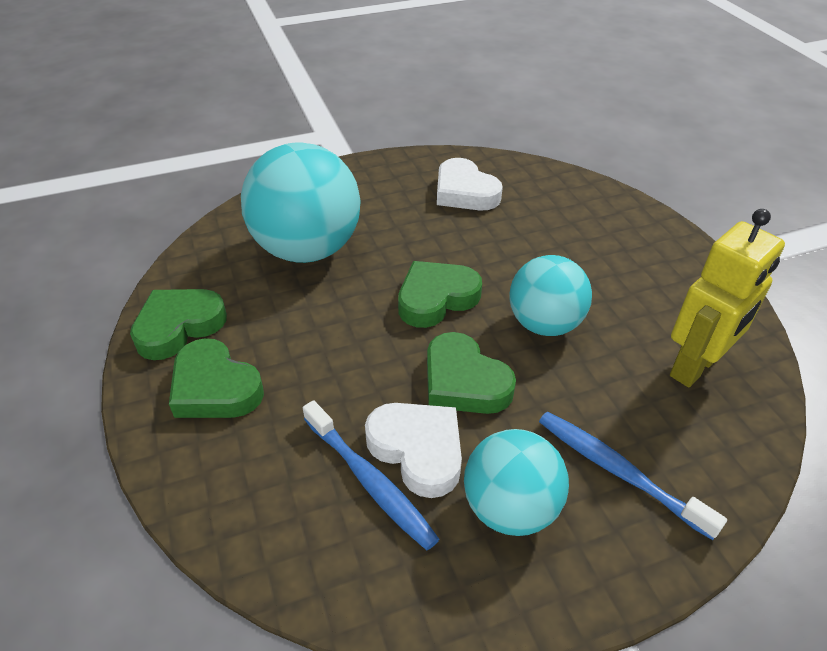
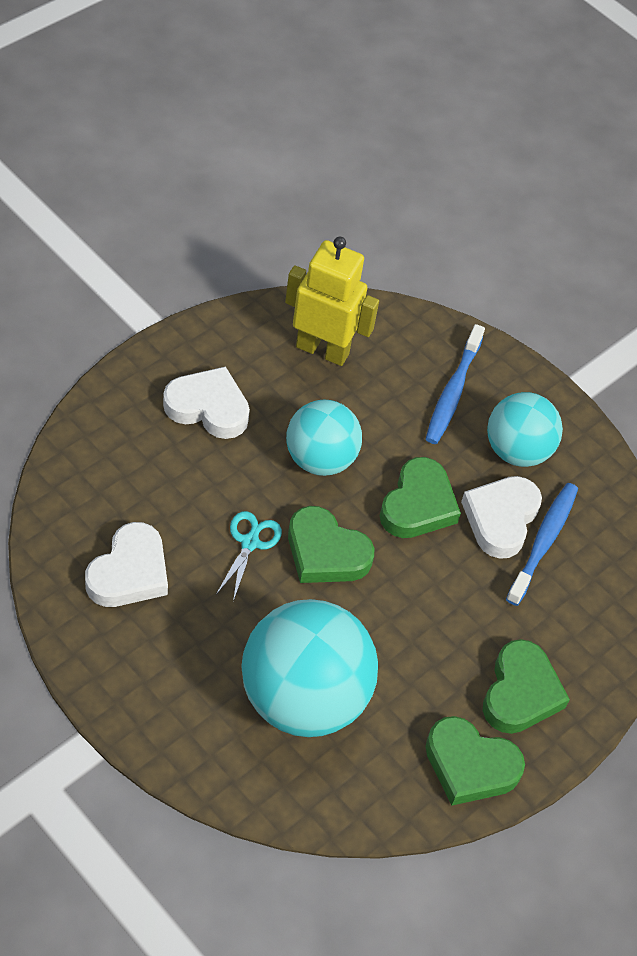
camera: 120 degrees left, 10 degrees up
(466, 256) = (250, 542): none -> turquoise scissors
(623, 266) = (208, 407): none -> white heart

